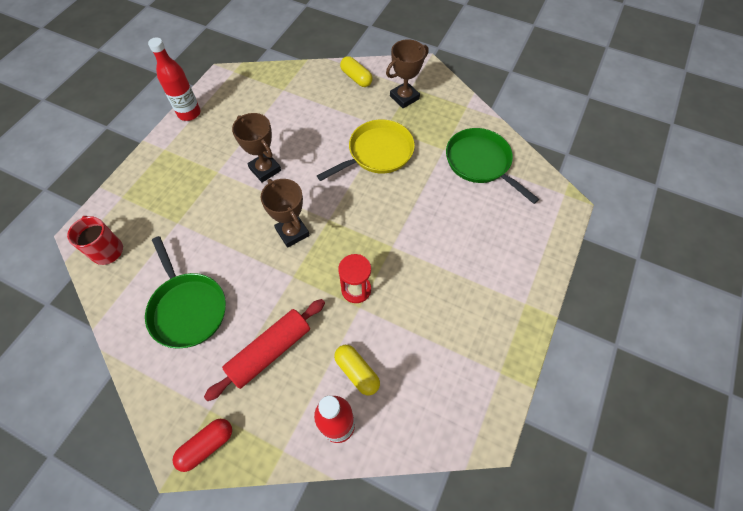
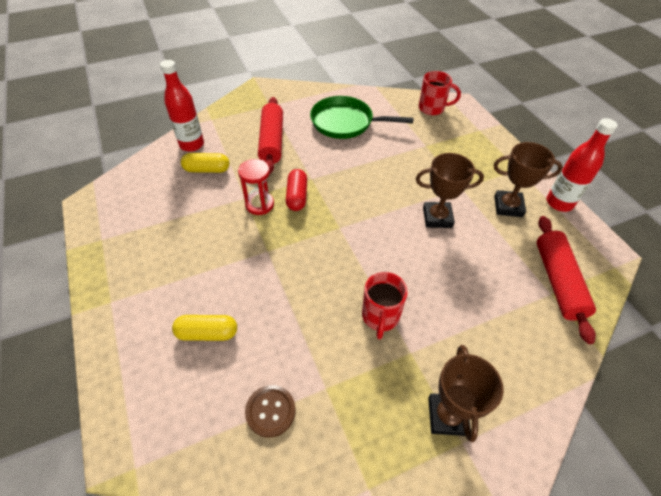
camera: 130 degrees right, 10 degrees down
(207, 445) = (252, 97): red capsule -> red capsule (297, 196)
(270, 90) = (557, 281): none -> red rolling pin
(292, 232) = (350, 199): brown trophy -> brown trophy (508, 206)
(356, 78) = (526, 385): yellow capsule -> yellow capsule (207, 333)
(377, 153) = (380, 316): yellow pan -> red mug
(480, 162) = (270, 411): green pan -> brown button

